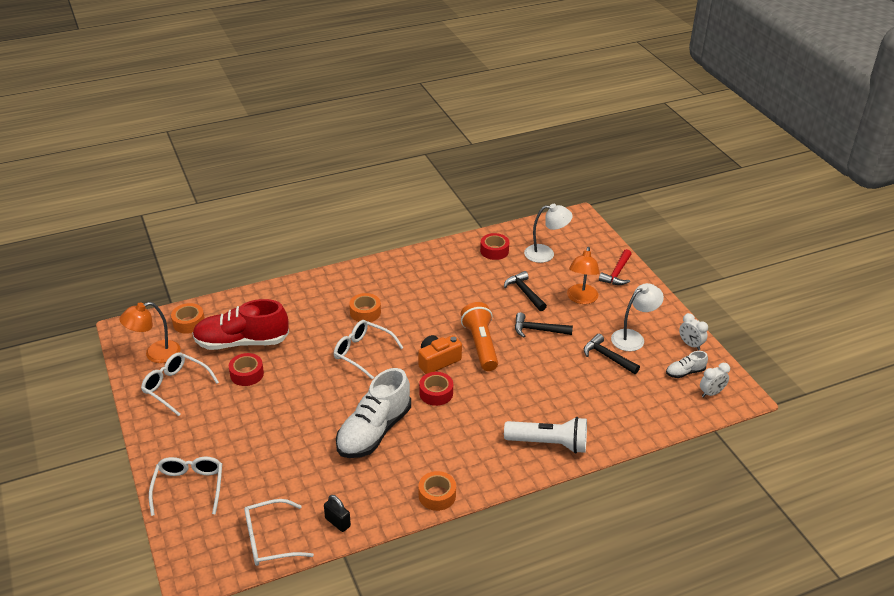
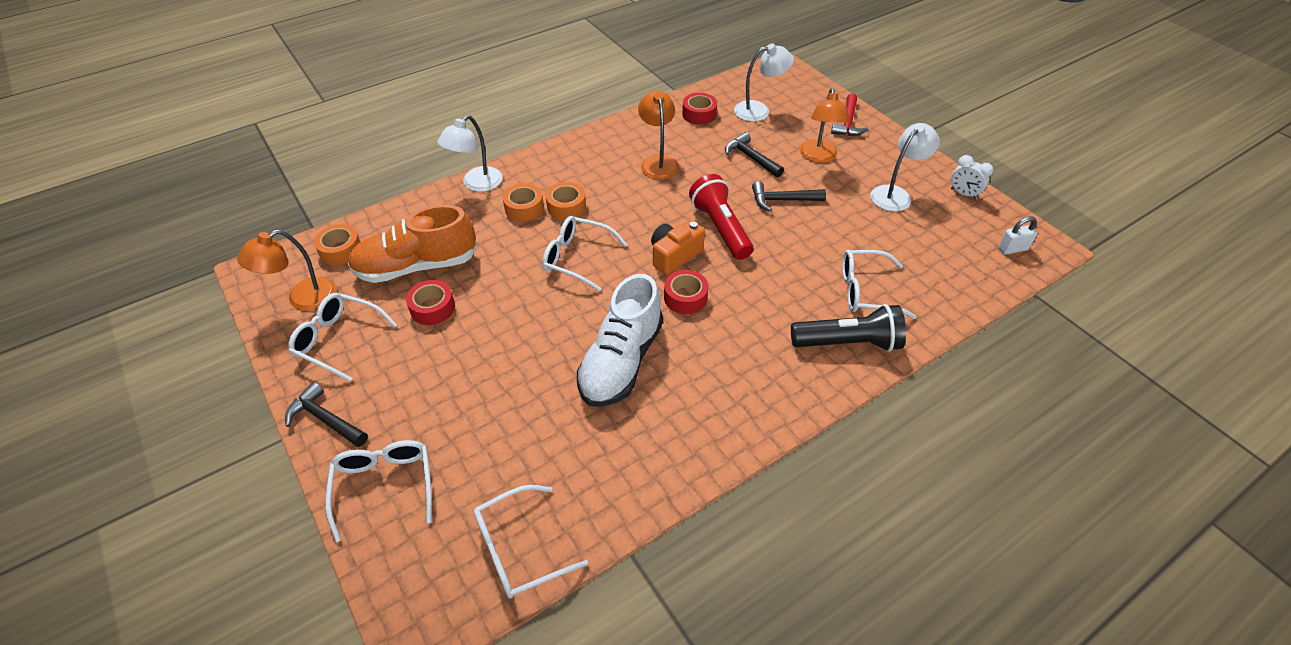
camera: 10 degrees left, 10 degrees up
(242, 342) = (416, 266): red shoe -> orange shoe
(300, 286) = (476, 184): none -> white lamp
(337, 522) = (608, 503): black padlock -> none
(437, 495) = (731, 439): orange tape -> orange tape (524, 208)
(448, 286) = (658, 162): none -> orange lamp
(480, 345) = (720, 228): orange flashlight -> red flashlight
(549, 443) = (848, 343): white flashlight -> black flashlight
(577, 408) = (865, 291): none -> white glasses
(607, 357) = (875, 221): black hammer -> black hammer (325, 419)
(685, 372) = (971, 228): white shoe -> none
(711, 393) = (1012, 249): white clock -> white padlock

